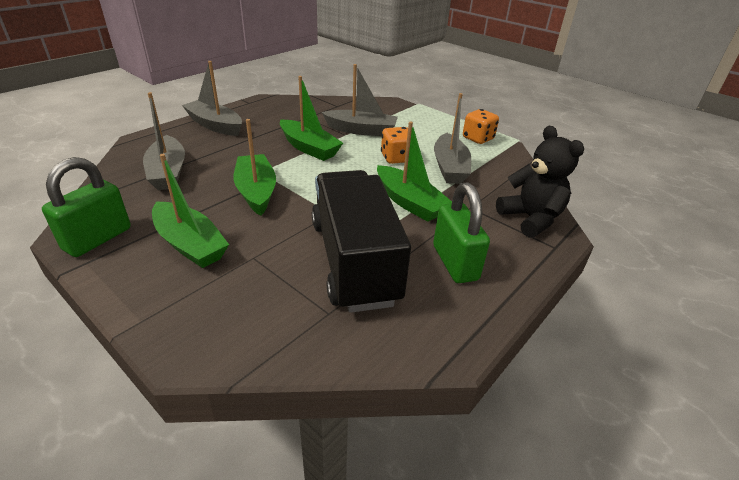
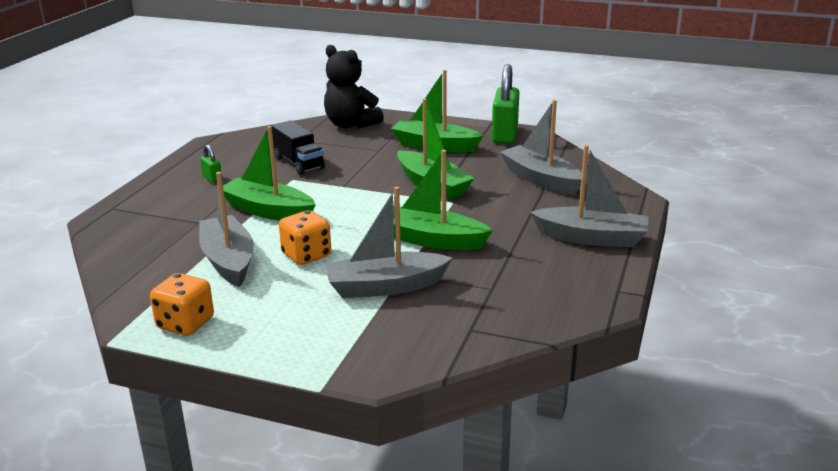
camera: 160 degrees right, 10 degrees down
(354, 261) = (298, 163): black truck -> black truck, size x0.50
(455, 263) = (212, 178): green padlock -> green padlock, size x0.45
(530, 219) = (129, 226): black teddy bear -> black teddy bear (351, 125)

